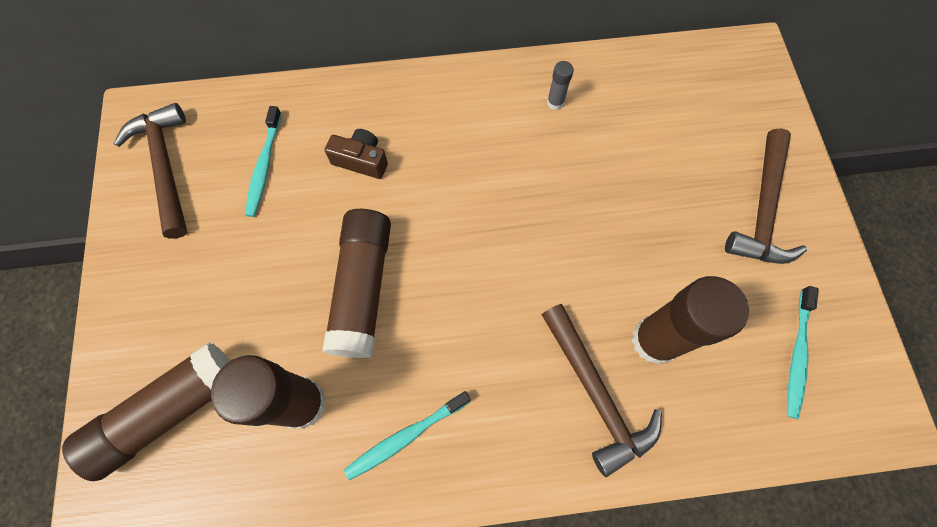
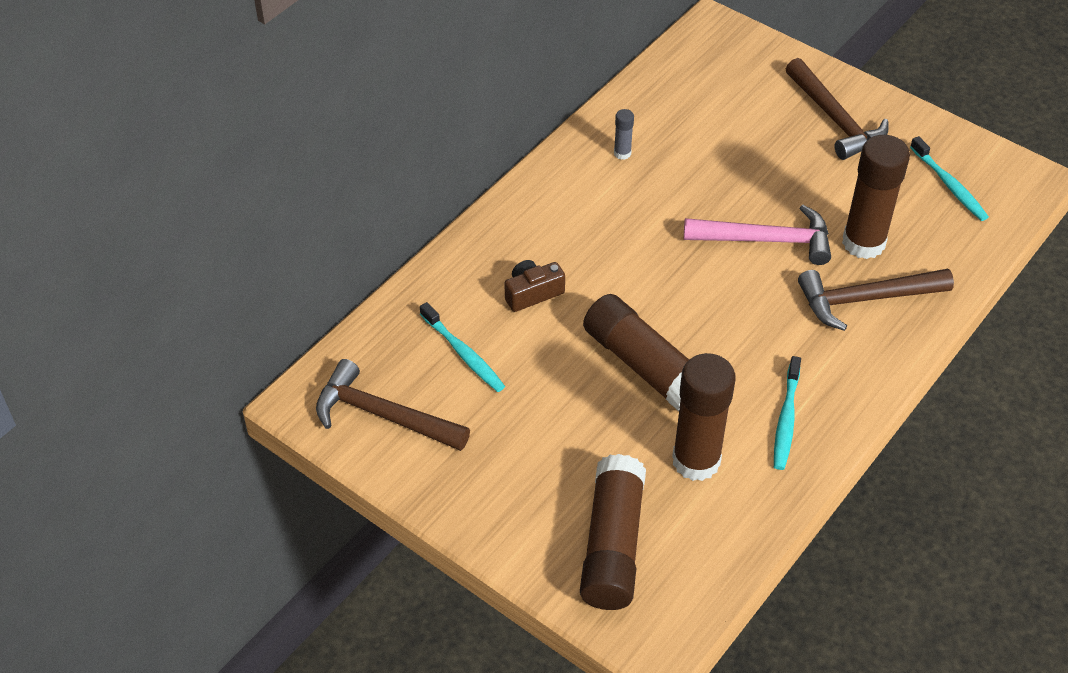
camera: 45 degrees left, 20 degrees down
(577, 267) = (766, 240): none -> pink hammer
(595, 393) = (866, 299): brown hammer -> brown hammer turned 150 degrees clockwise

